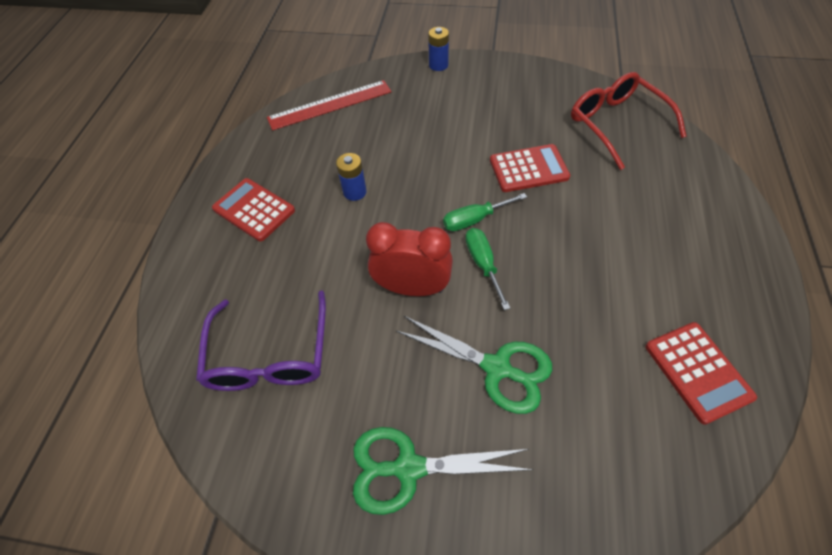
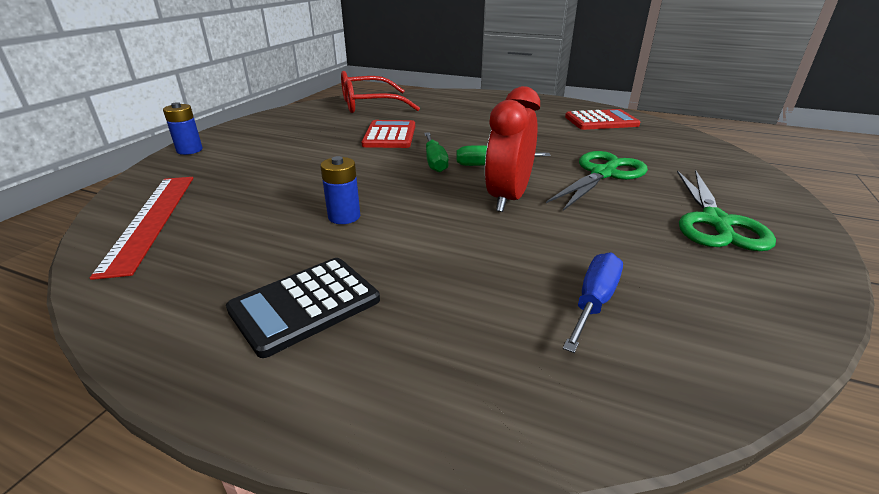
camera: 80 degrees left, 25 degrees down
(254, 210) = (305, 305): red calculator -> black calculator
(270, 355) = (594, 302): purple glasses -> blue screwdriver

